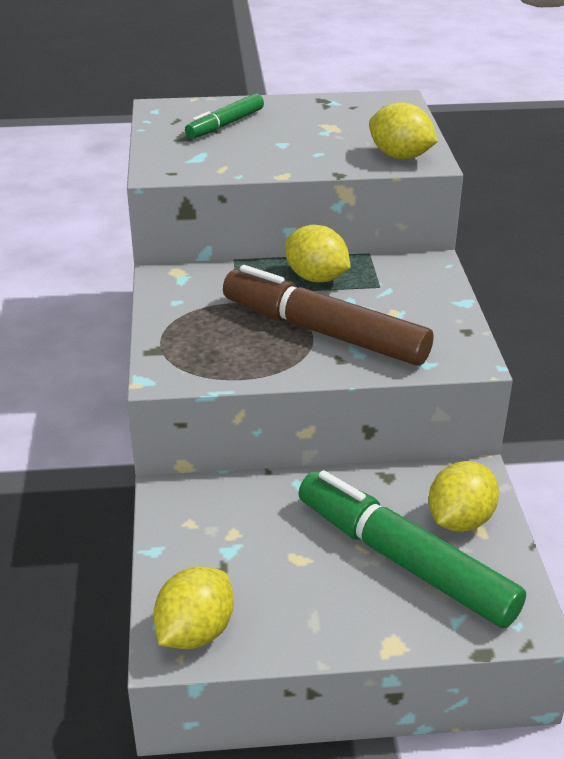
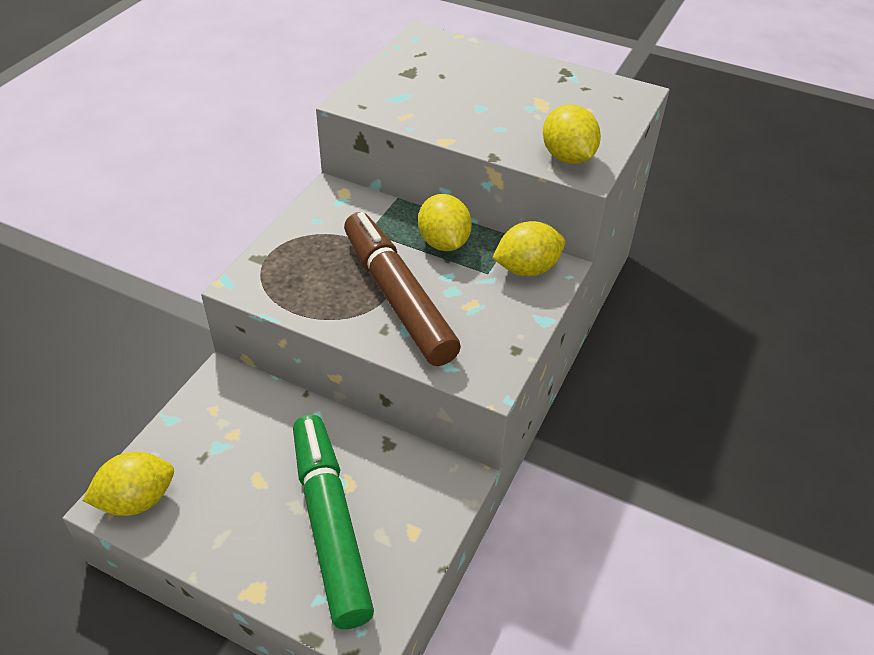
camera: 30 degrees right, 10 degrees up
(225, 125) = (454, 71): green marker -> none
(460, 520) = (406, 513): yellow lemon -> yellow lemon (527, 269)

